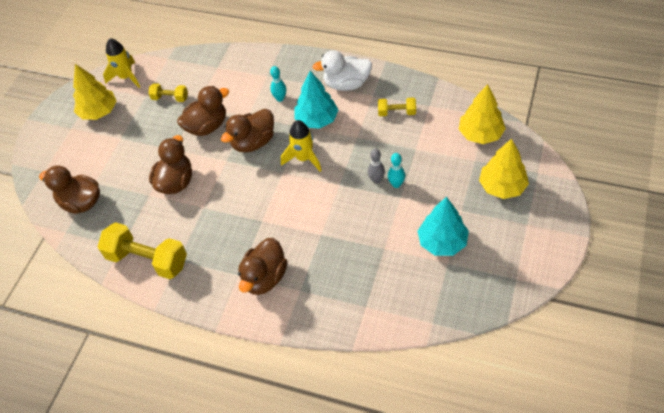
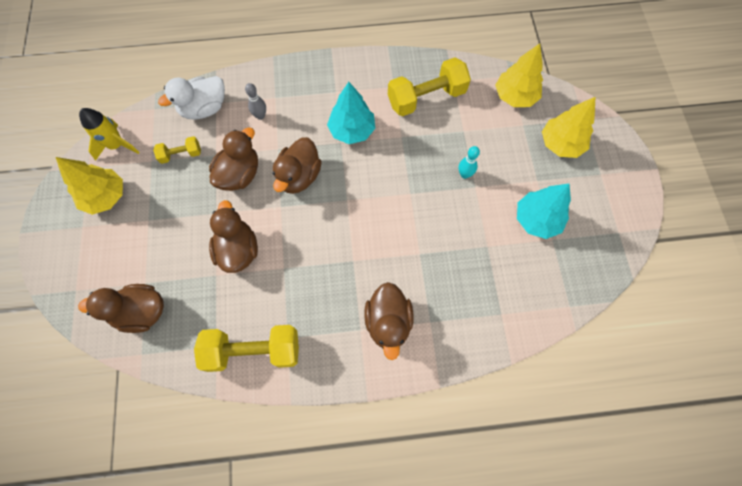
camera: 30 degrees left, 15 degrees up
(280, 98) = (302, 118): turquoise bowling pin -> none
(304, 158) = (360, 177): yellow rocket -> none
(346, 84) = (362, 82): white duck -> white duck (204, 109)
(376, 180) = (443, 176): grey bowling pin -> grey bowling pin (260, 116)
(396, 112) = (426, 98): yellow dumbbell -> yellow dumbbell, size x1.94

